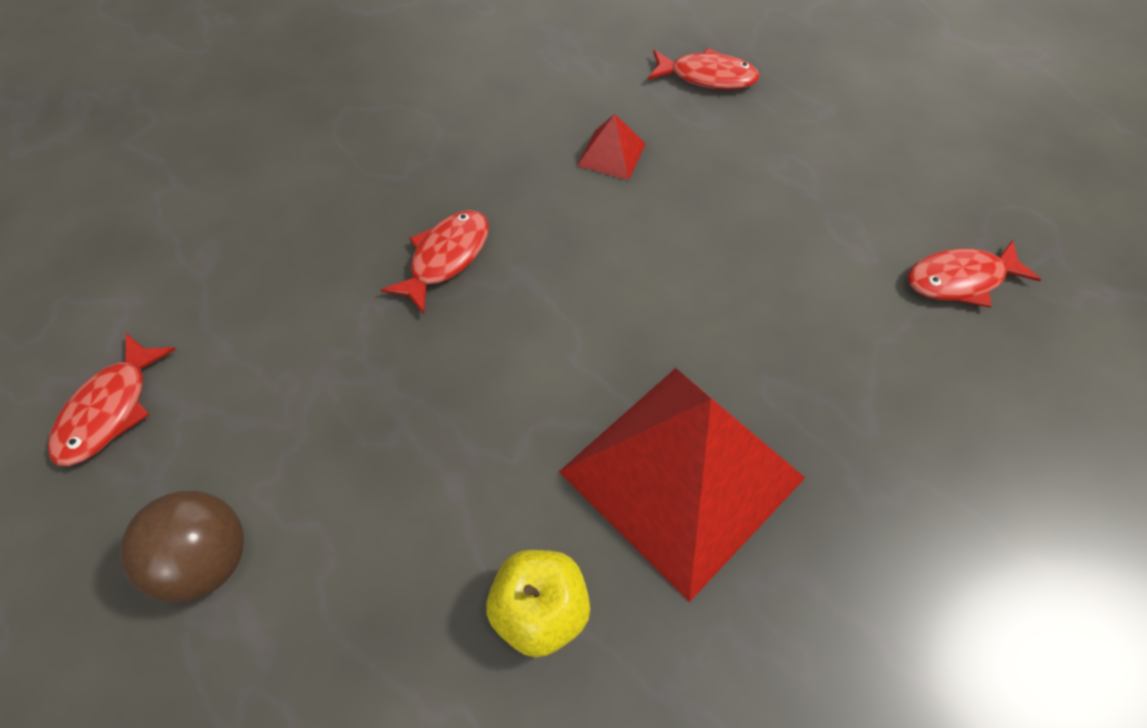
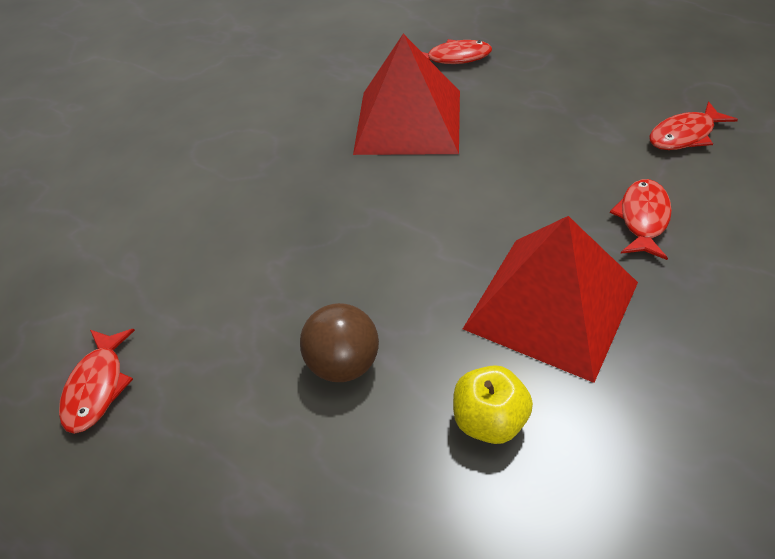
camera: 10 degrees left, 10 degrees down
(207, 560) = (221, 464): brown ball -> brown ball (344, 364)
(446, 258) = (316, 217): red fish -> red fish (643, 218)
(611, 154) = (408, 121): red pyramid -> red pyramid, size x2.46

